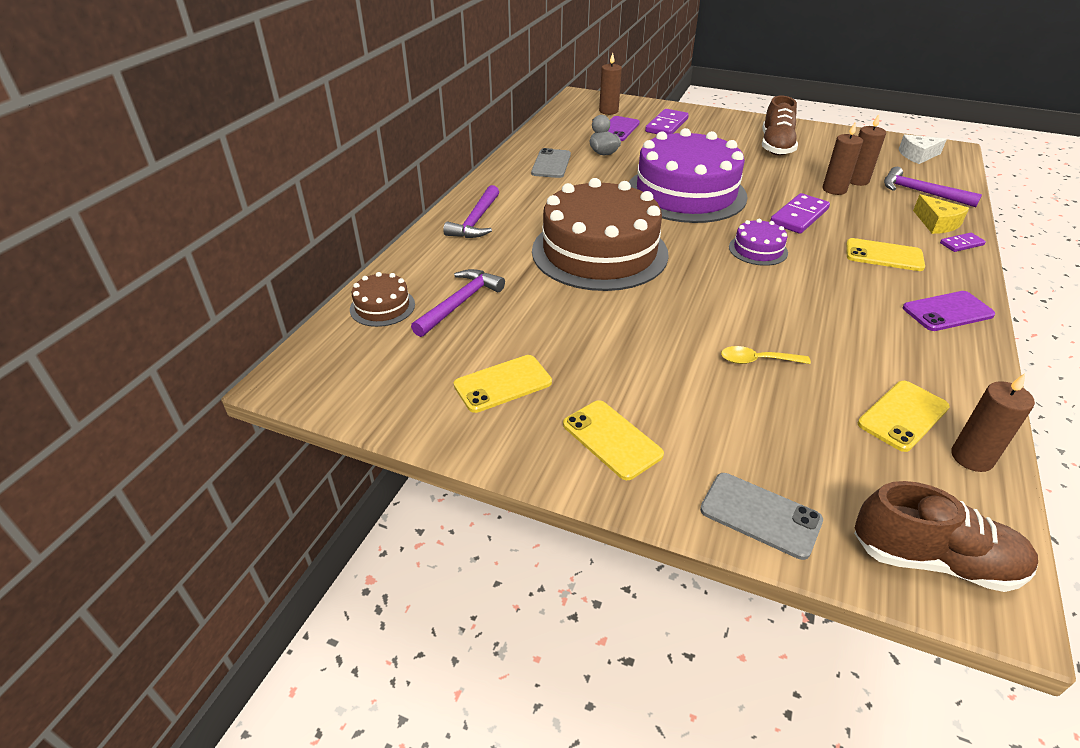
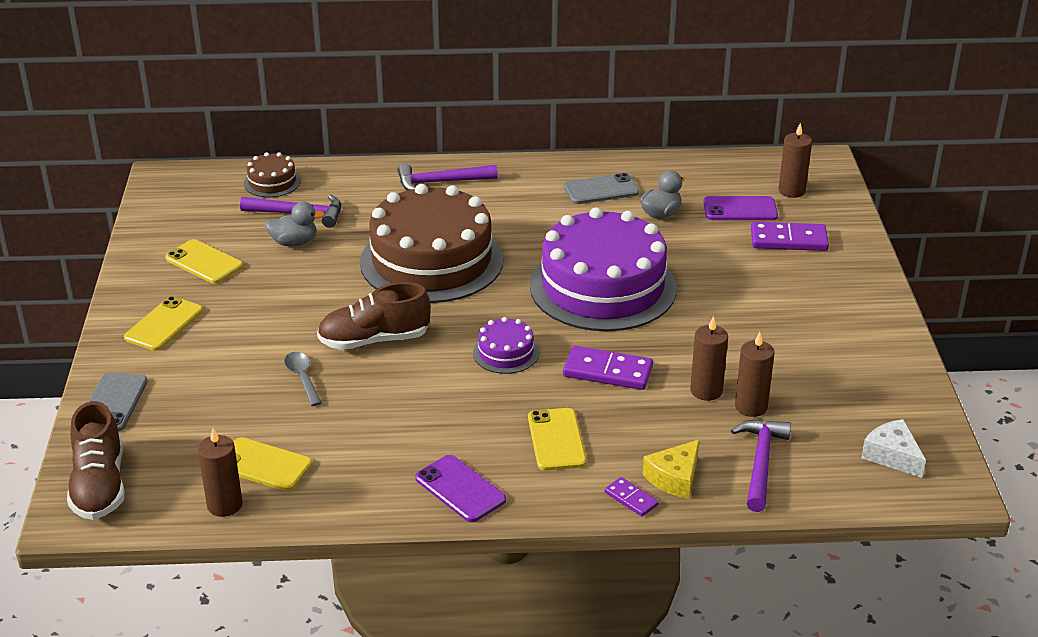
camera: 65 degrees right, 5 degrees down
(511, 316) = (294, 242): none -> grey duck
(757, 360) = (302, 378): yellow spoon -> grey spoon
(776, 146) = (804, 331): brown shoe -> brown shoe (374, 340)

